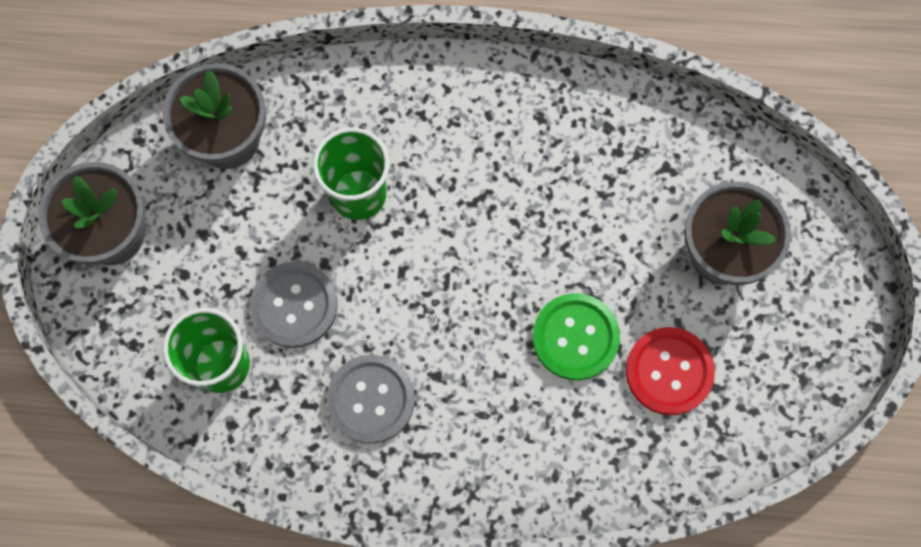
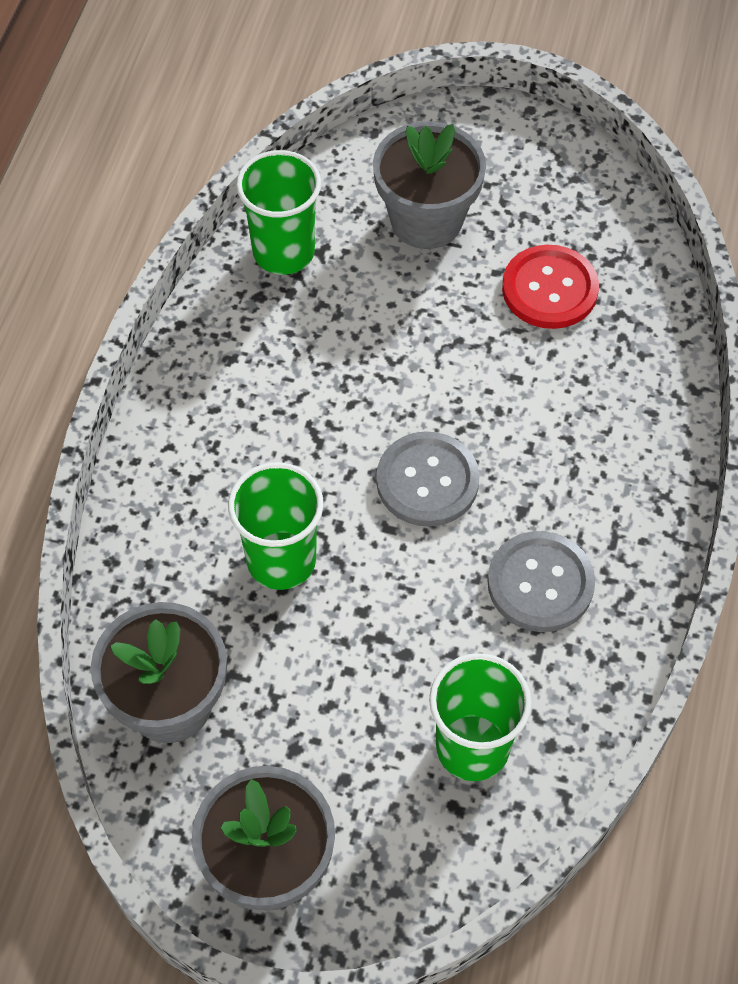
camera: 80 degrees left, 15 degrees down
(294, 305) = (409, 652): grey button -> grey button (427, 481)
(575, 337) = (498, 367): green button -> none
(658, 138) = (283, 252): none -> green cup

